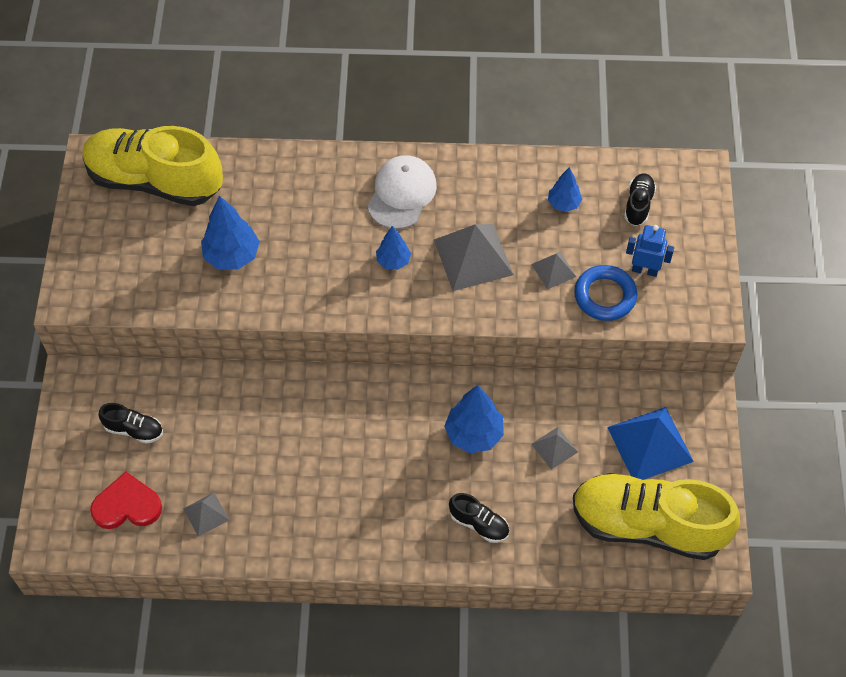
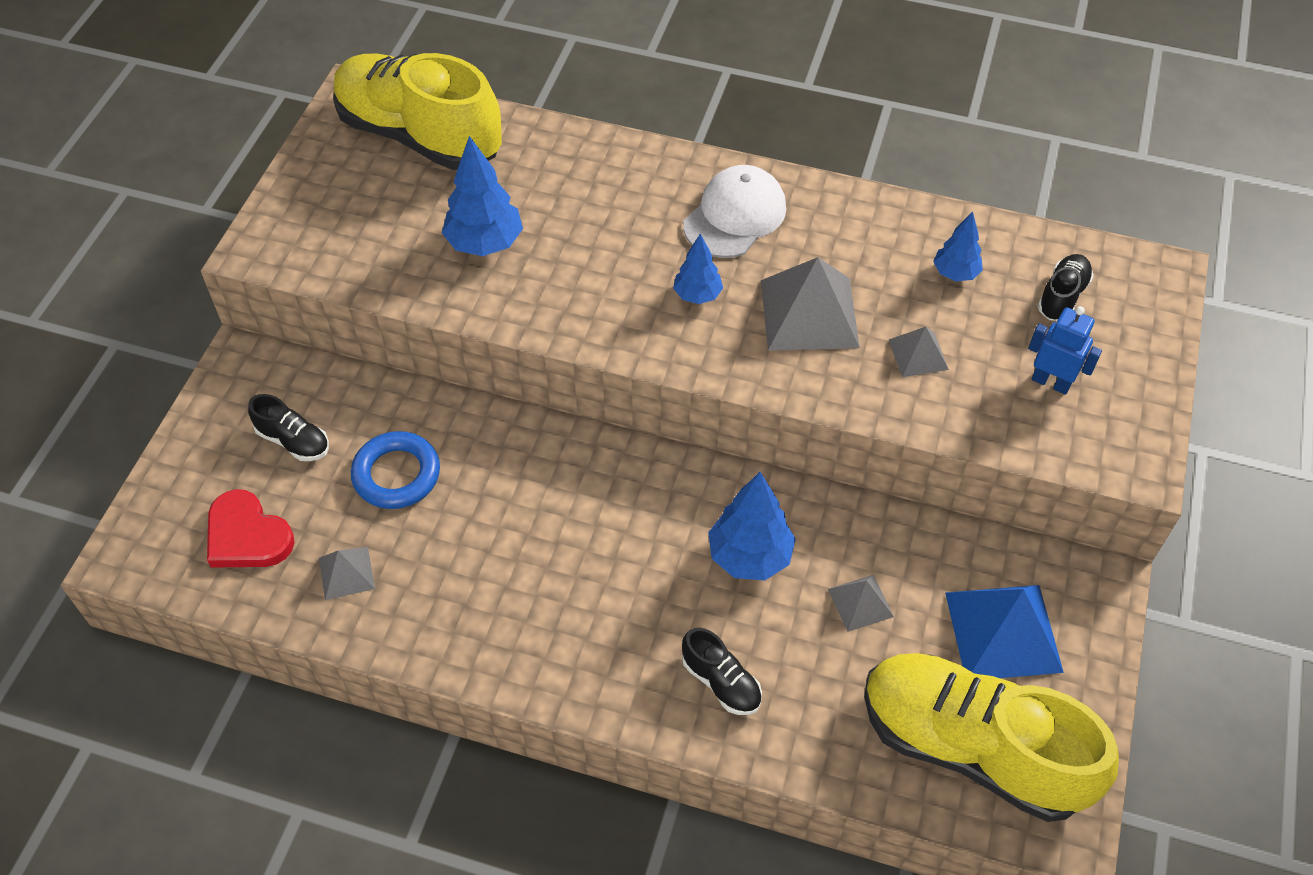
camera: 15 degrees right, 5 degrees down
(127, 505) = (247, 536): red heart -> red heart turned 150 degrees counterclockwise
(605, 296) = (984, 404): blue ring -> blue ring (396, 474)

